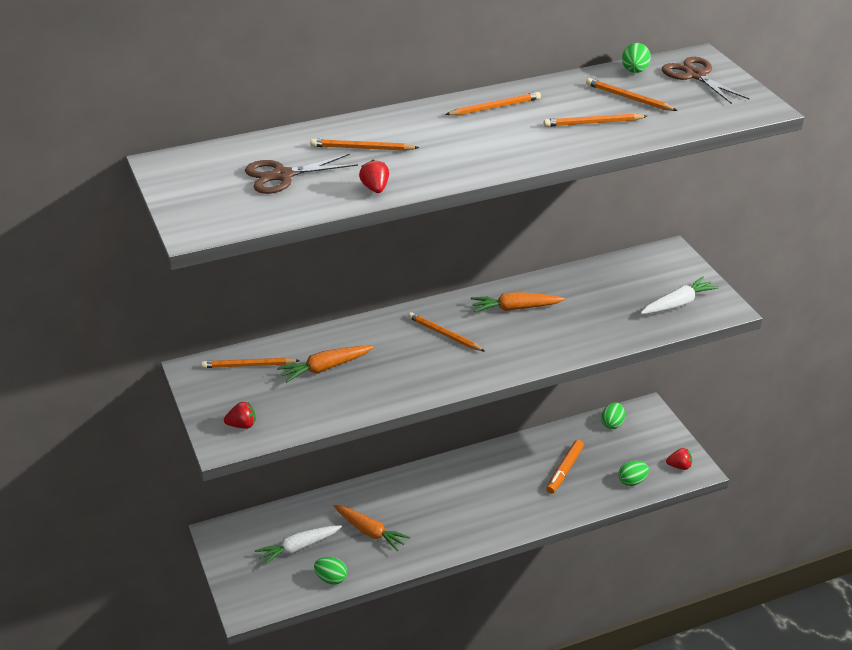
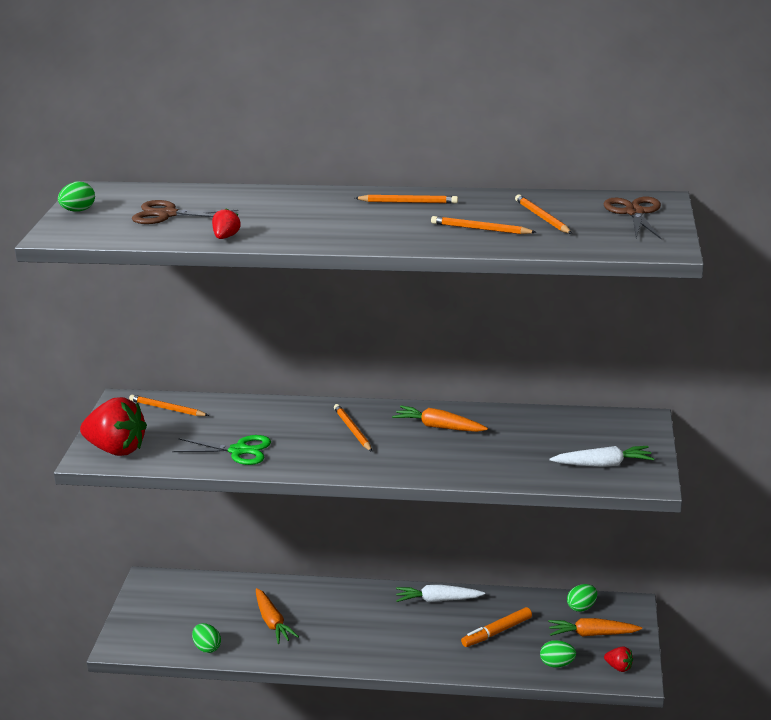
camera: 30 degrees right, 10 degrees down
(242, 425) = (116, 449): red strawberry -> red strawberry, size x2.25
(298, 548) = (202, 614): white carrot -> white carrot (438, 600)
(325, 368) = (225, 427): orange carrot -> orange carrot (592, 634)
(362, 148) = (255, 209): orange pencil -> none
(362, 388) = (238, 450): none -> green scissors
(634, 71) = (578, 199): green egg -> green egg (78, 211)

